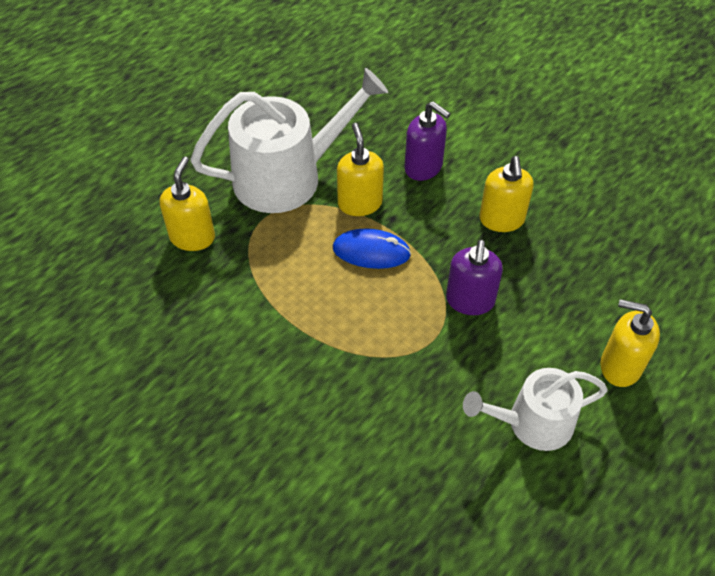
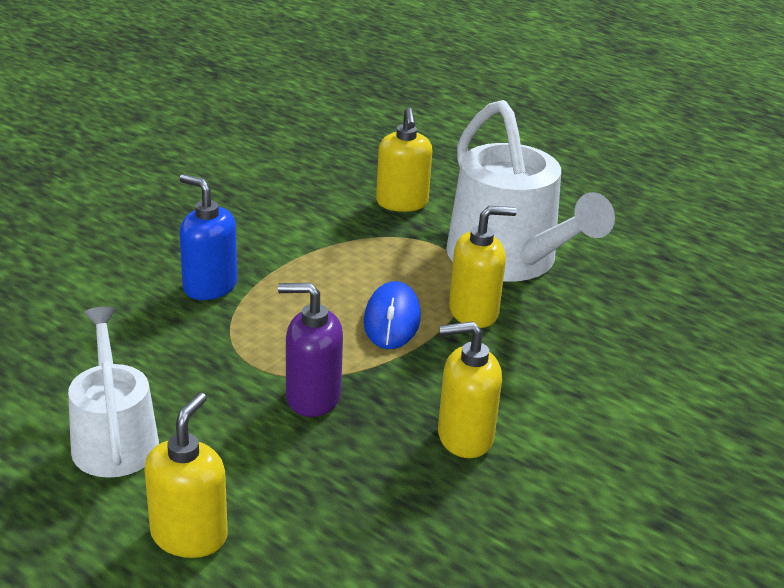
camera: 85 degrees right, 20 degrees down
(192, 237) = (402, 203): yellow soap dispenser -> yellow soap dispenser turned 75 degrees clockwise
(325, 374) = (209, 286): none -> blue soap dispenser
(423, 167) = (554, 367): purple soap dispenser -> none

